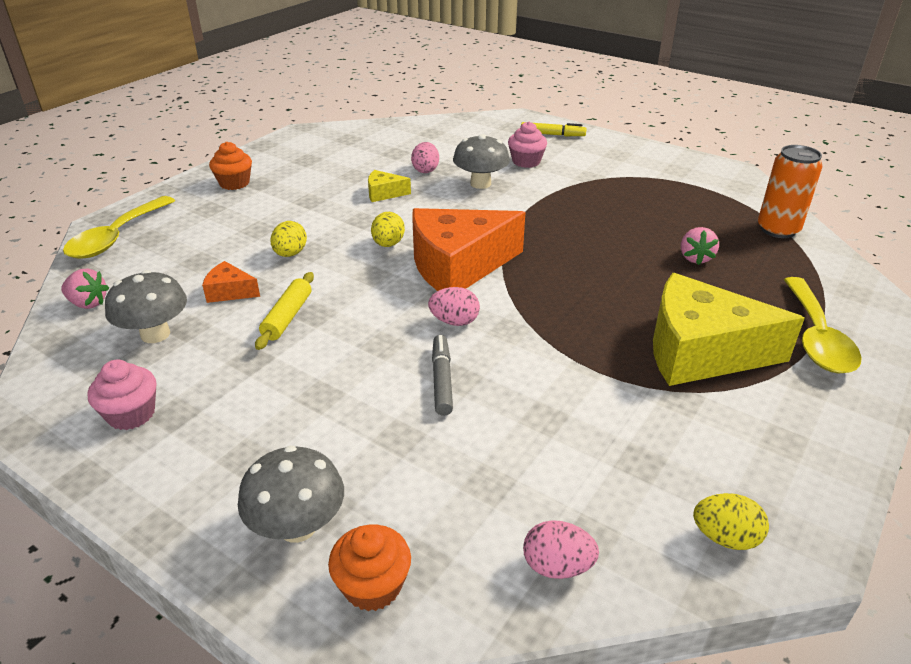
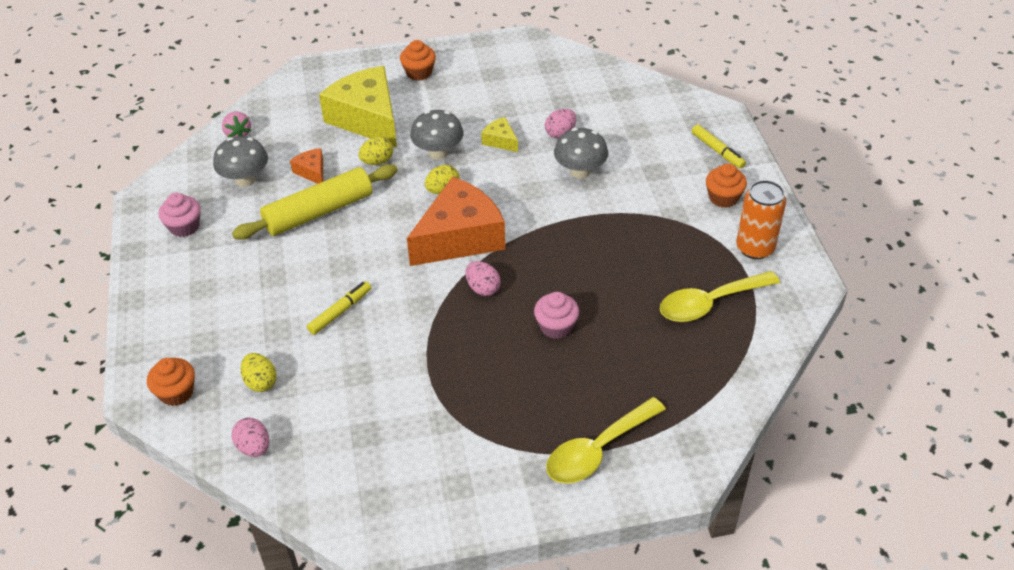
camera: 45 degrees right, 10 degrees up
(117, 237) = (302, 86): yellow spoon -> yellow spoon (710, 303)
(287, 317) = (319, 212): yellow rolling pin -> yellow rolling pin, size x1.84
(297, 527) = (182, 342): grey mushroom -> grey mushroom (438, 153)
(442, 380) = (340, 312): grey marker -> yellow marker
(454, 321) = (399, 278): pink egg -> pink egg (483, 288)
(458, 266) = (459, 237): orange cheese -> orange cheese turned 120 degrees clockwise
(526, 162) = (648, 169): pink cupcake -> pink cupcake (556, 326)
(602, 155) = (723, 198): none -> orange cupcake
(695, 258) = (626, 338): pink strawberry -> none
(700, 352) = (506, 402): yellow cheese -> yellow cheese (367, 119)
(725, 537) = (343, 500): yellow egg -> yellow egg (260, 382)
(778, 229) = (736, 359): orange can -> orange can (755, 248)

